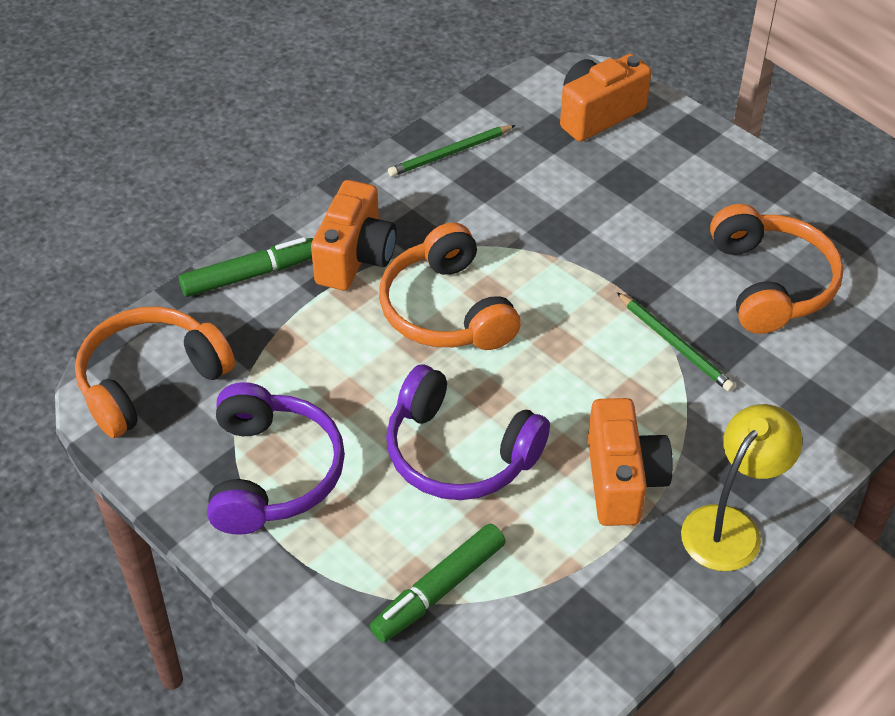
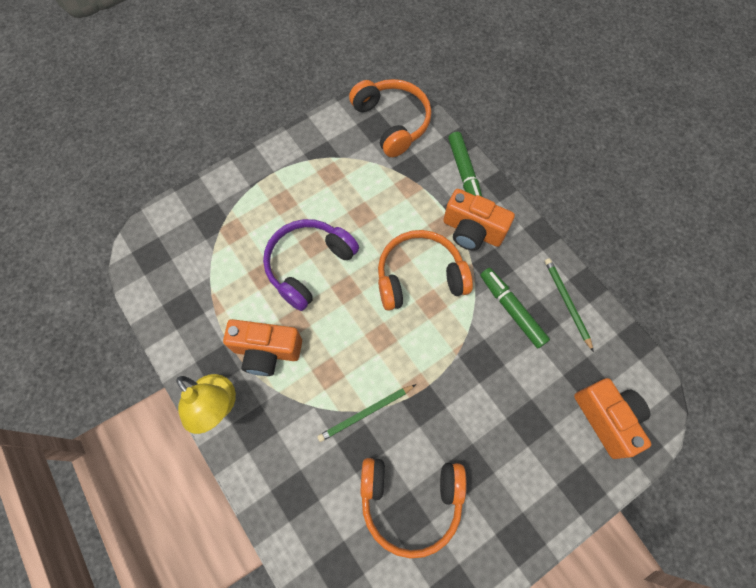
camera: 100 degrees right, 20 degrees up
(272, 473) = (317, 172): purple headphones -> none
(439, 590) = (223, 241): green marker -> green marker (511, 310)

